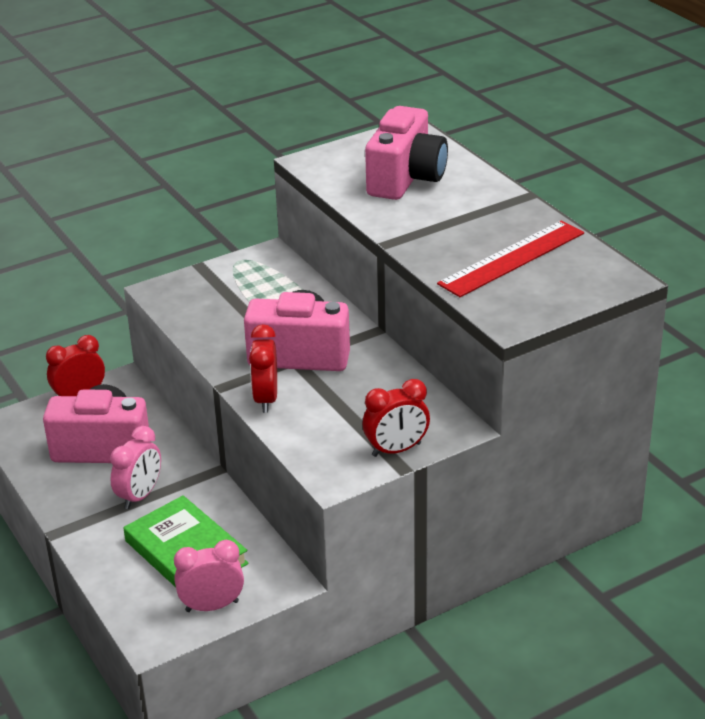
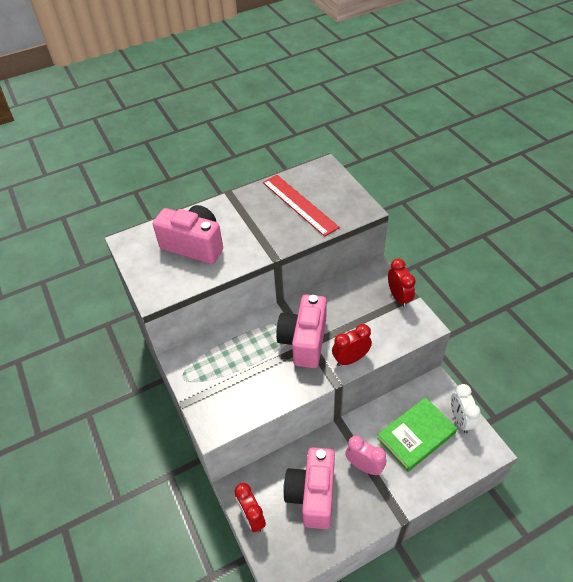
camera: 85 degrees left, 15 degrees up
(212, 606) = (460, 420): pink clock -> white clock
(266, 399) = (350, 359): red clock -> red clock turned 150 degrees clockwise

